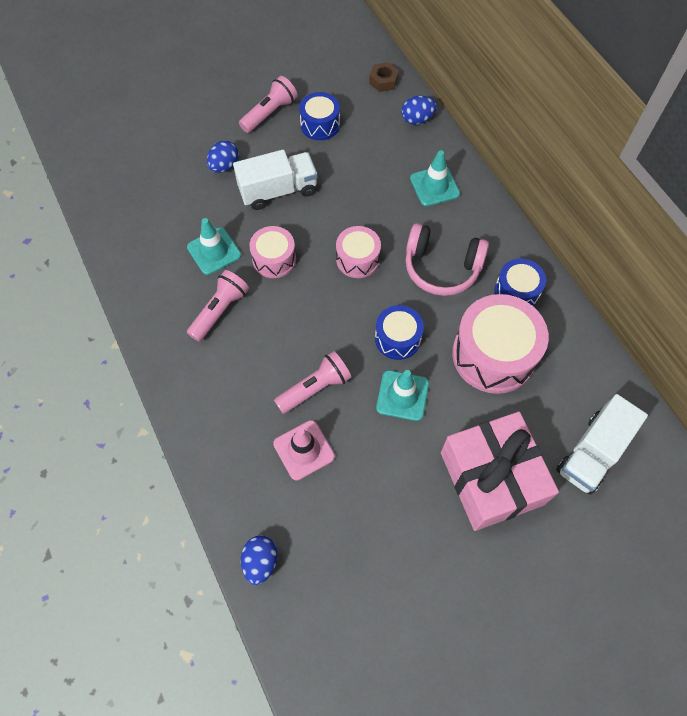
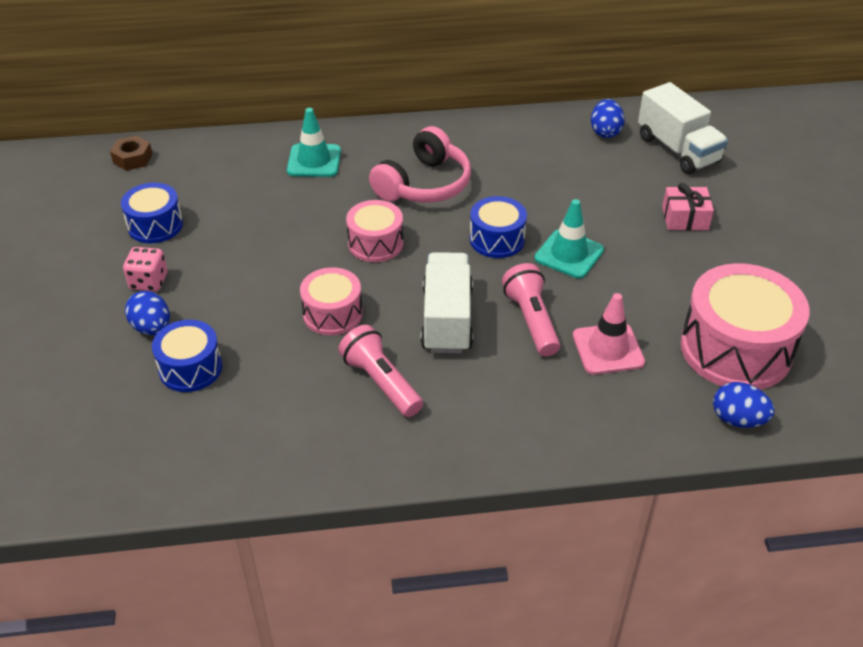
camera: 70 degrees left, 20 degrees down
(214, 251) = (284, 368): turquoise traffic cone -> none
(265, 146) = (149, 282): none -> pink dice
(270, 113) = (99, 265): pink flashlight -> none
(278, 191) = (230, 286): white truck -> white truck (447, 319)
(417, 119) = (211, 149): blue egg -> blue egg (605, 132)
(491, 478) = (685, 218): pink gift -> pink gift, size x0.45
(493, 355) = (548, 179): pink drum -> pink drum (735, 349)
(516, 292) = (482, 144): blue drum -> blue drum (190, 368)

